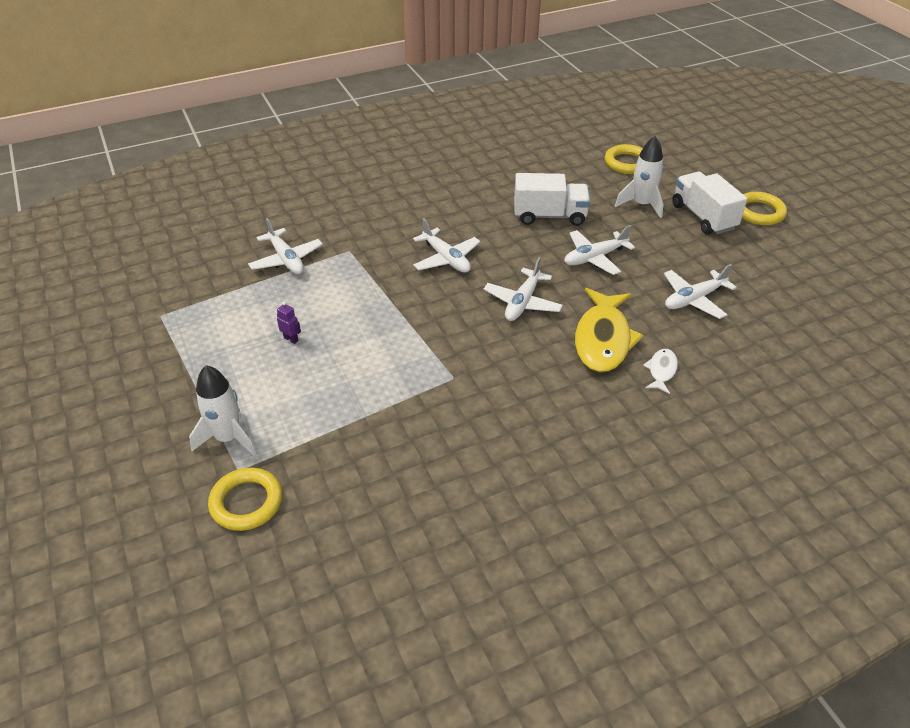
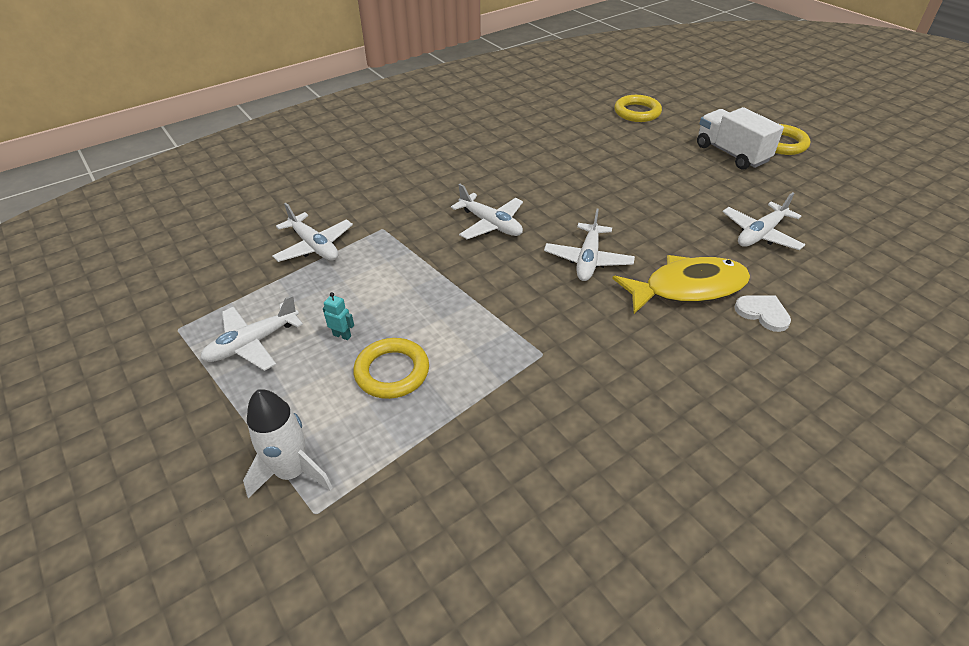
camera: 10 degrees left, 0 degrees up
(246, 502) = (336, 558): yellow ring -> yellow ring (392, 372)
(291, 339) = (342, 335): purple robot -> turquoise robot
(549, 216) = (582, 169): white truck -> none
(595, 258) = (643, 205): white plane -> white plane (253, 343)
(603, 339) = (688, 288): yellow fish -> yellow fish turned 105 degrees counterclockwise
(641, 205) = (667, 149): white rocket -> none
(661, 370) = (763, 313): white fish -> white heart

